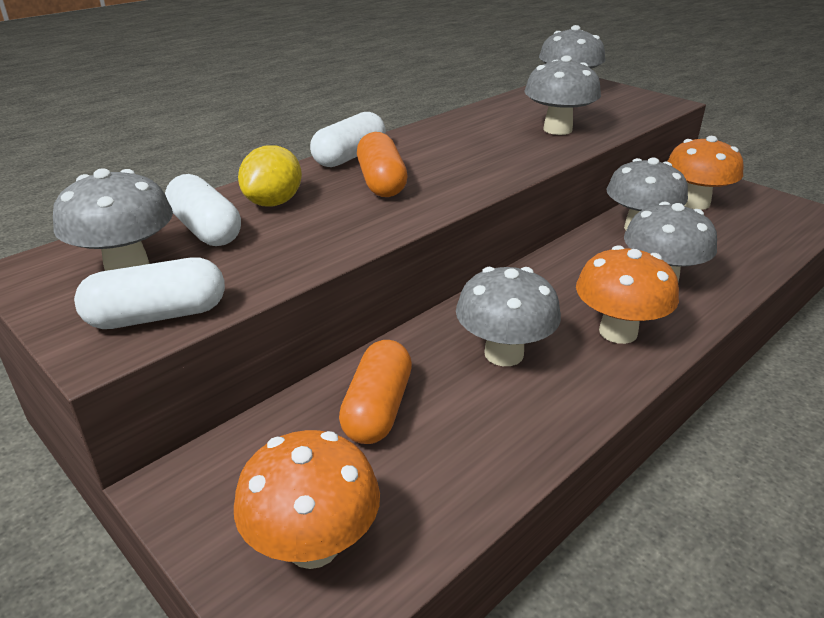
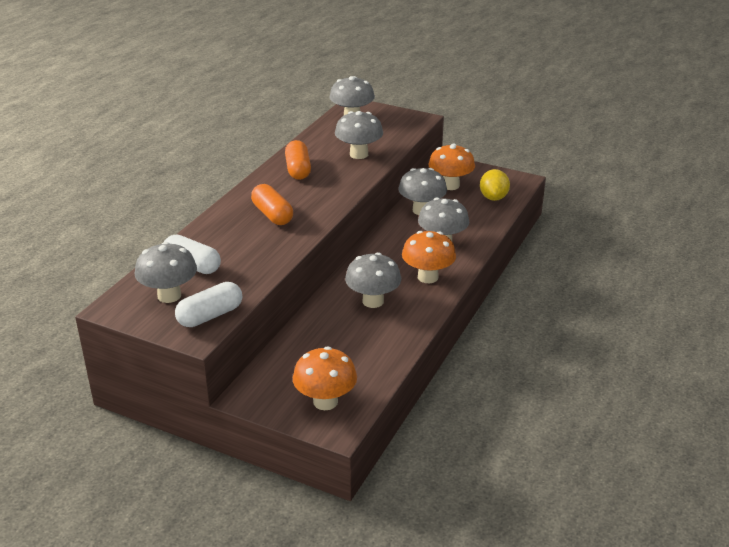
camera: 20 degrees left, 0 degrees up
(273, 202) = (218, 240): yellow lemon -> yellow lemon (493, 197)
(349, 157) = (240, 199): white capsule -> none
(377, 409) = (322, 342): orange capsule -> orange capsule (298, 170)

